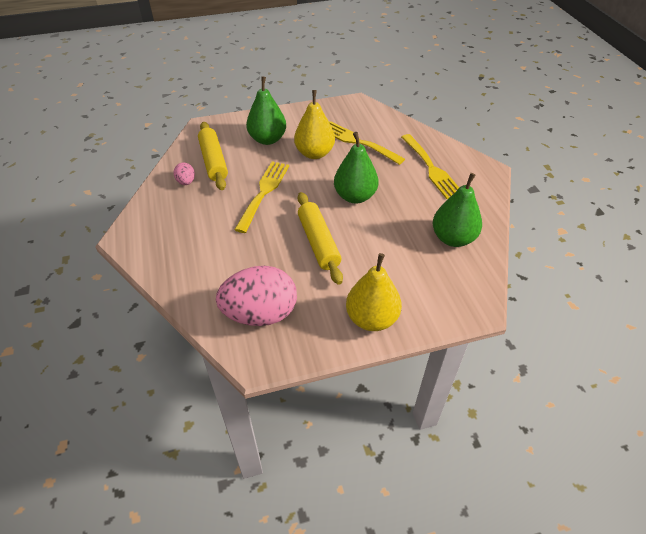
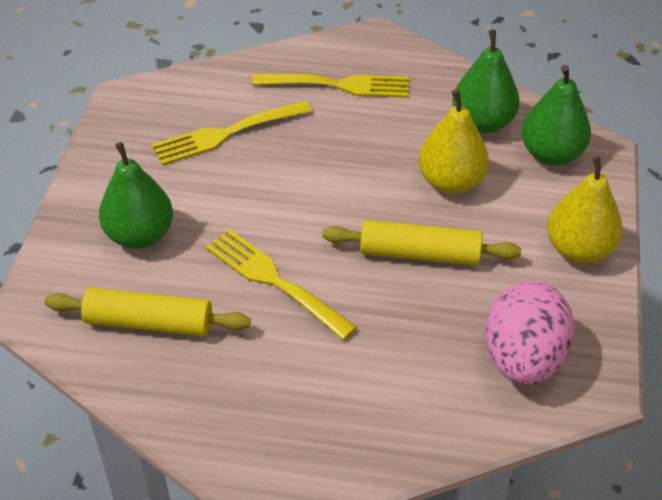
camera: 65 degrees left, 0 degrees up
(186, 182) = (180, 375): pink egg -> none
(314, 153) = (219, 191): yellow pear -> yellow pear (451, 181)
(355, 196) = (348, 182): green pear -> green pear (551, 154)

